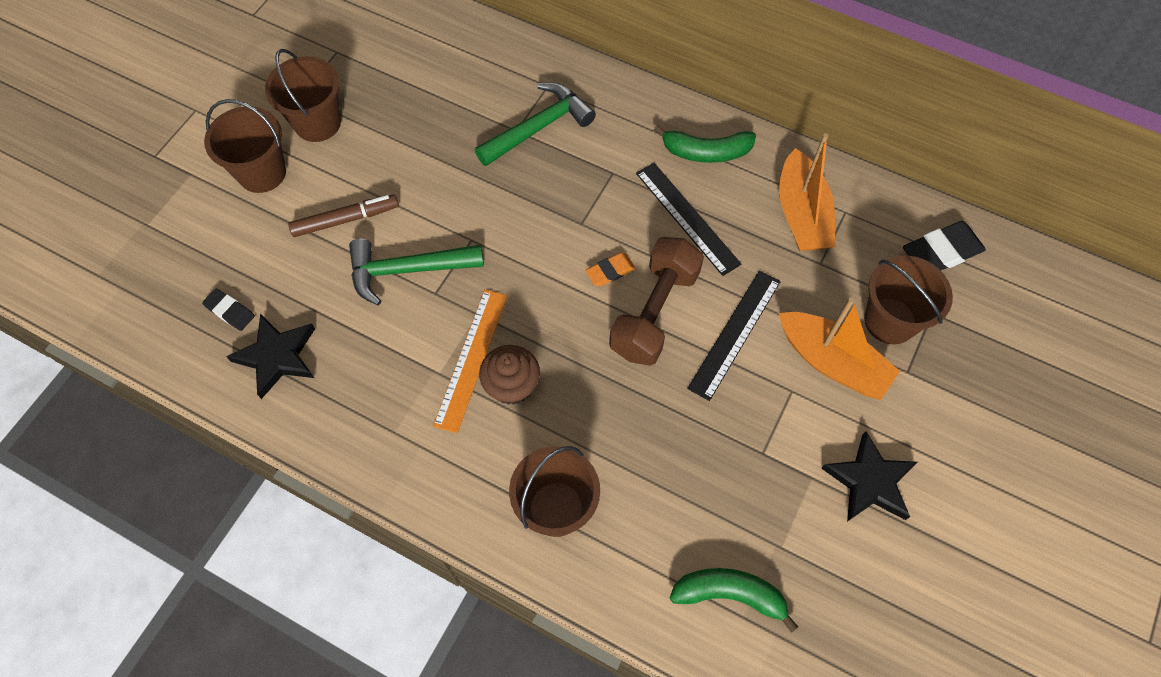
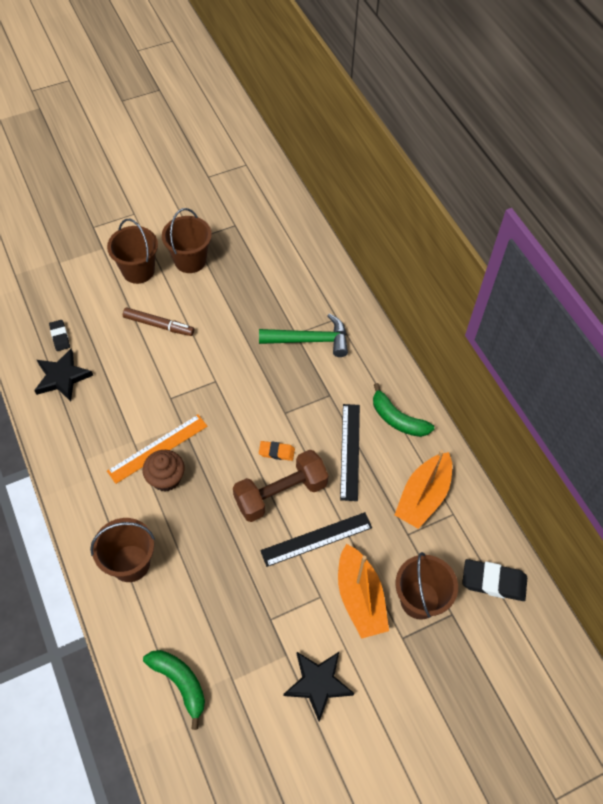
camera: 35 degrees right, 5 degrees down
(407, 270) = (167, 375): green hammer -> none

